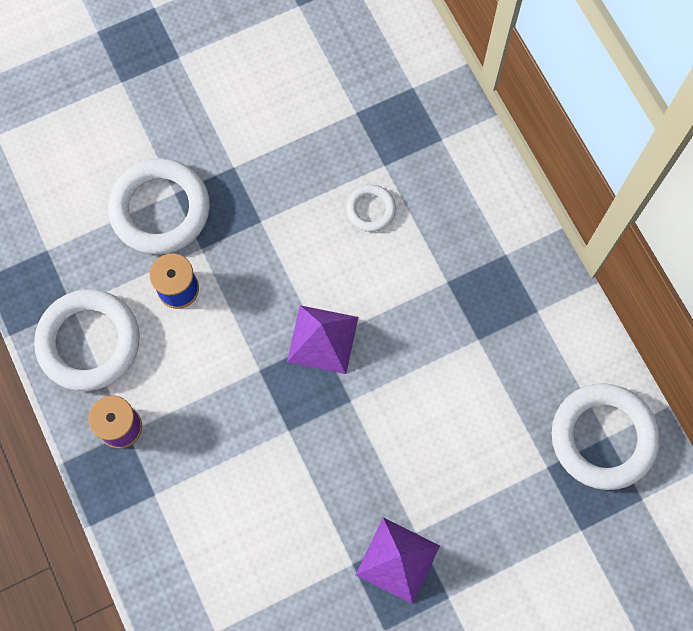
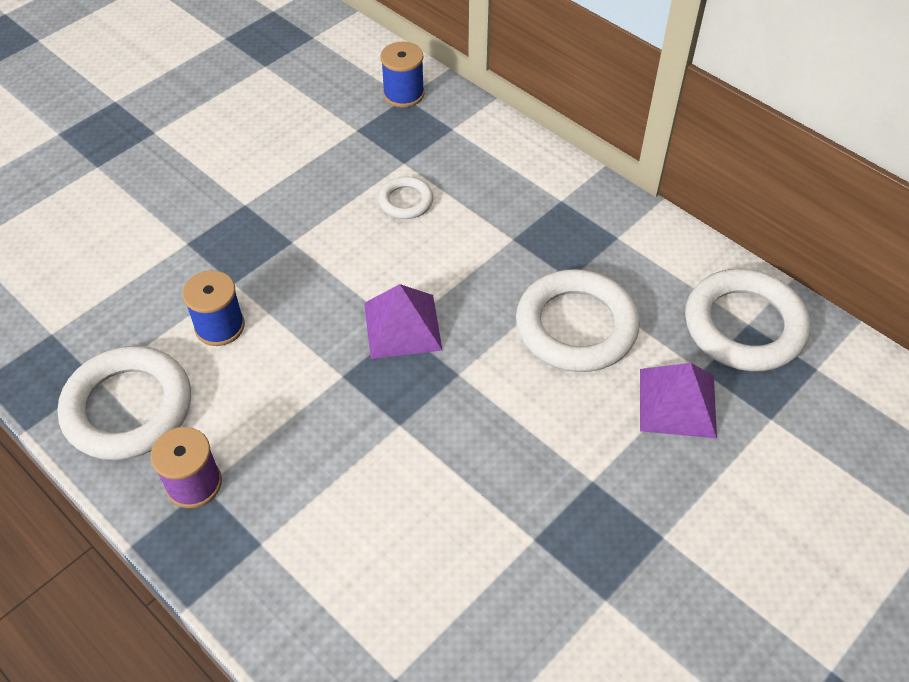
camera: 20 degrees left, 20 degrees down
(160, 209) = (175, 261): white ring -> white ring (576, 326)
(397, 560) = (585, 516): purple pyramid -> purple pyramid (677, 402)
(413, 83) = (403, 94): none -> blue spool

